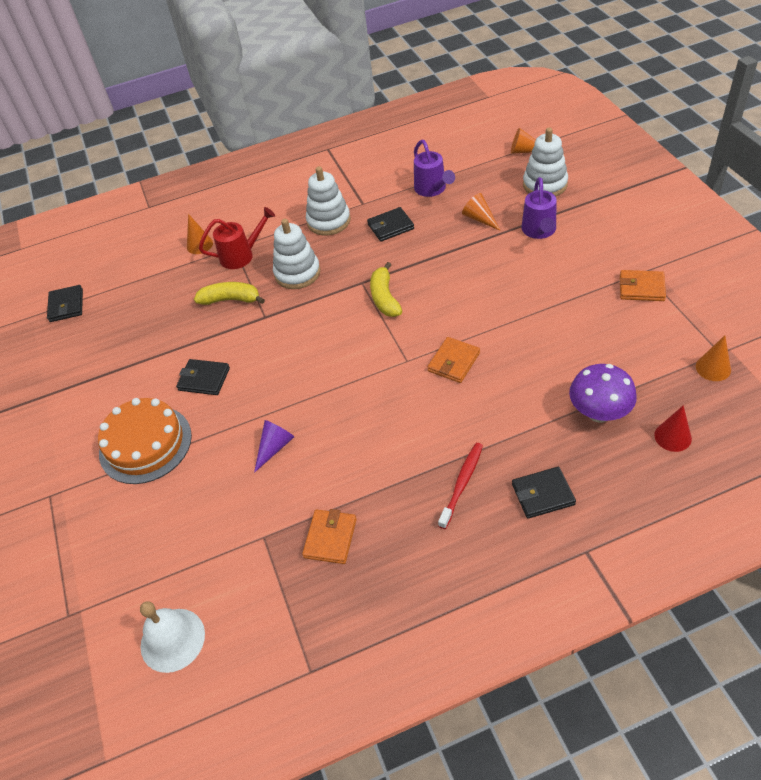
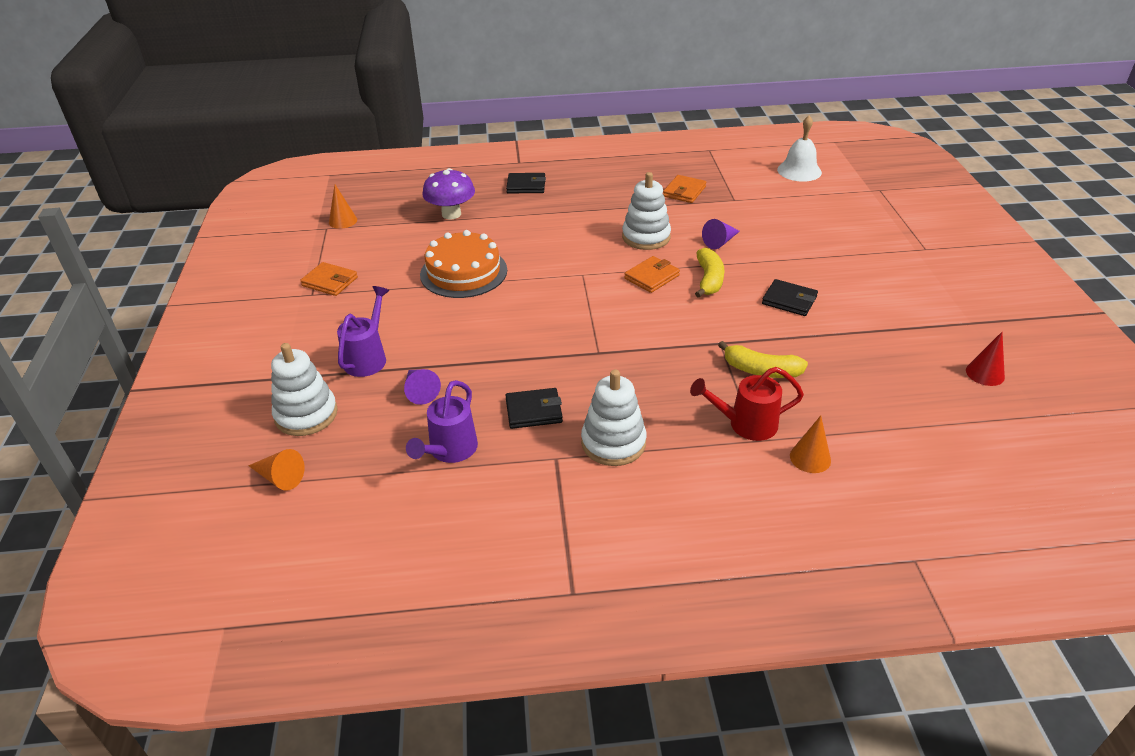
camera: 170 degrees left, 10 degrees down
(66, 305) = (993, 417): black wallet -> none
(145, 444) = (842, 265): orange cake -> orange cake (463, 272)
(297, 273) = (673, 381): white stacking toy -> white stacking toy (646, 237)
(384, 298) = (579, 330): yellow banana -> yellow banana (709, 280)
(432, 189) = (449, 451): purple watering can -> purple watering can turned 150 degrees counterclockwise
(454, 362) = (540, 264): orange wallet -> orange wallet (652, 277)
(462, 484) = (578, 199): red toothbrush -> none
(480, 218) = (420, 391): orange cone -> purple cone
(673, 436) = (414, 194): red cone -> red cone (985, 373)

